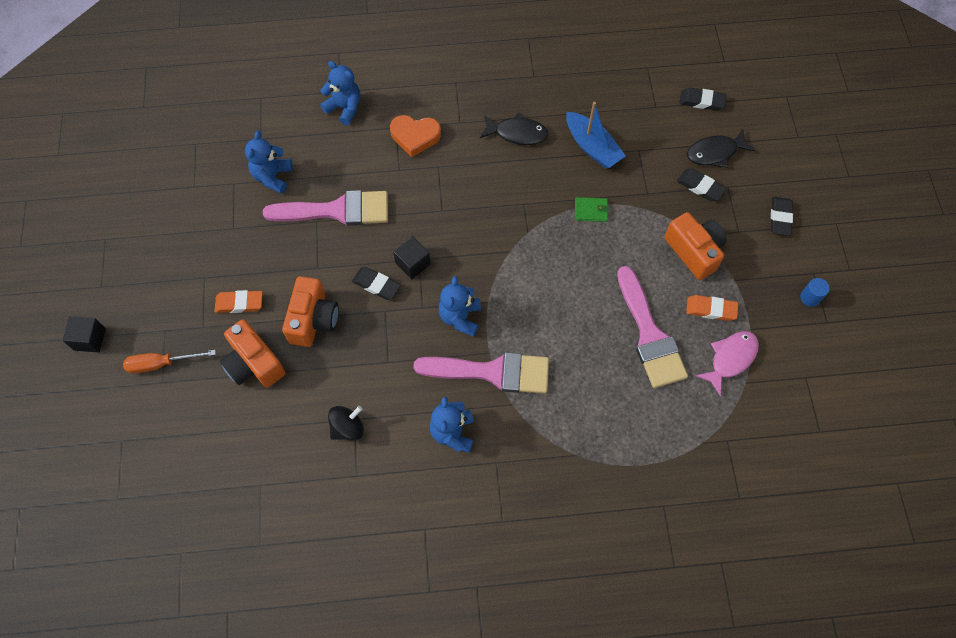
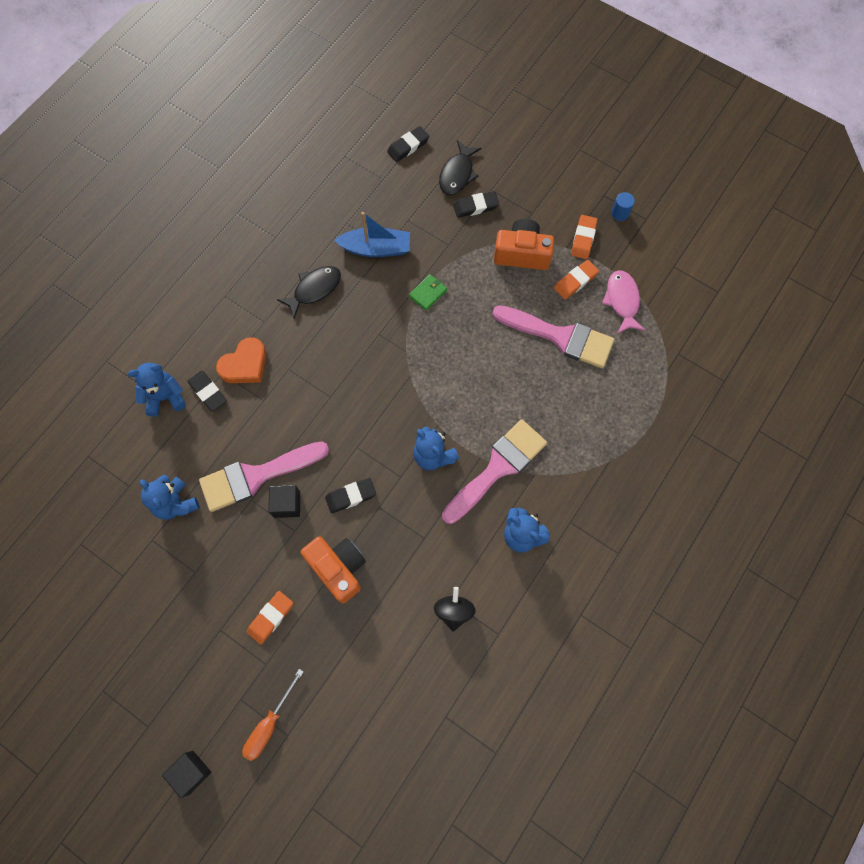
camera: 50 degrees left, 5 degrees up
(254, 364) = (336, 645): orange camera -> none
(337, 210) = (256, 476): pink brush -> pink brush turned 150 degrees counterclockwise
(413, 263) = (357, 454): black cube -> black cube (287, 504)
(756, 287) = (583, 239): none -> orange eraser
(780, 218) = (545, 179): black eraser -> black eraser (208, 392)

